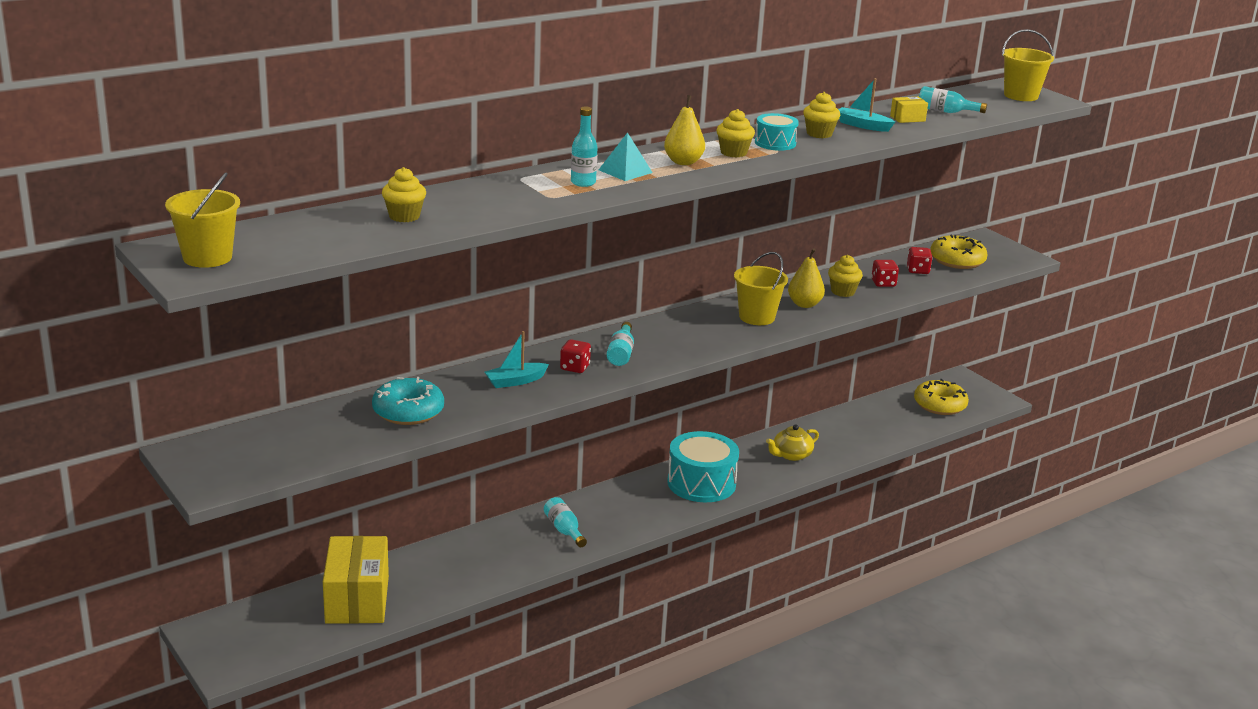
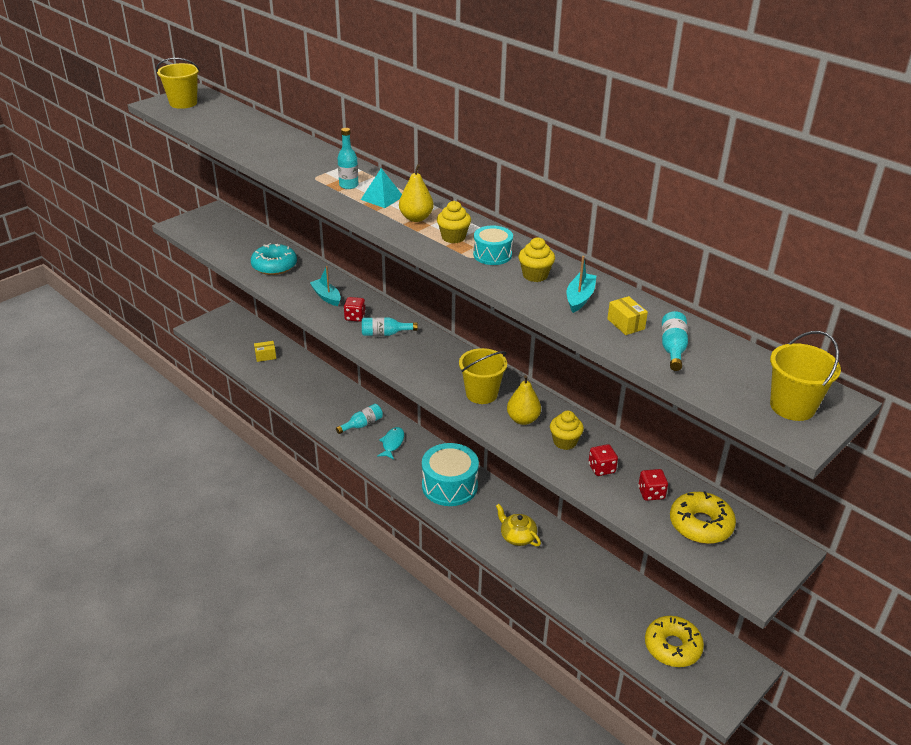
camera: 80 degrees right, 10 degrees up
(357, 600) = (265, 356): yellow box -> yellow box, size x0.42
(404, 216) = (261, 139): yellow cupcake -> none
(611, 512) = (392, 443): none -> turquoise fish

